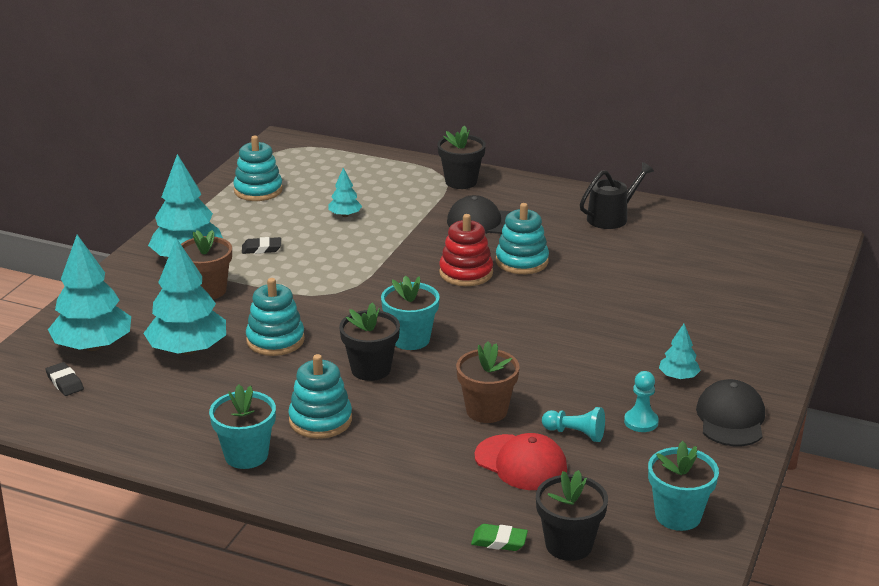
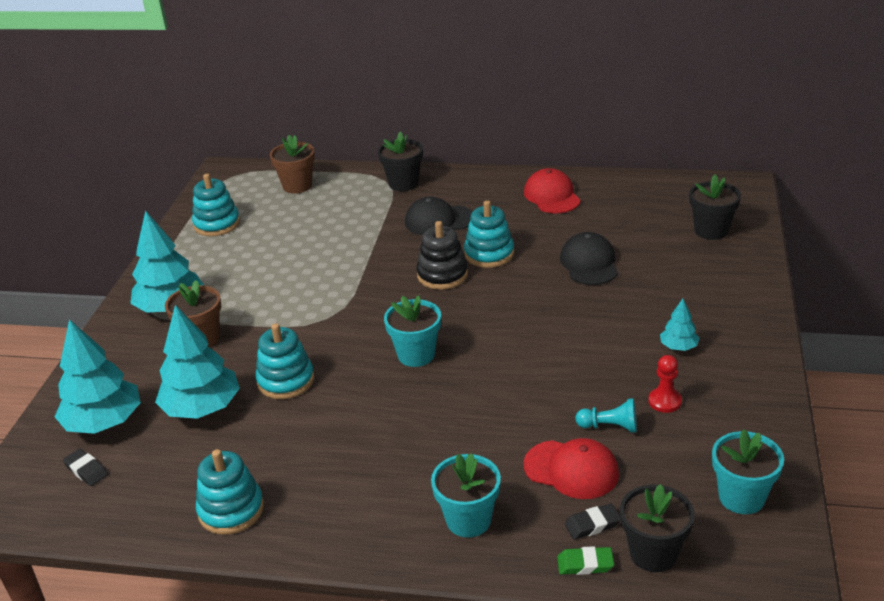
camera: 10 degrees left, 5 degrees up
(246, 455) = (299, 517): turquoise flower pot -> turquoise flower pot (468, 520)
(261, 249) = (240, 284): black eraser -> black eraser (592, 525)
(320, 420) = (360, 461): turquoise stacking toy -> turquoise stacking toy (231, 510)
(345, 215) = (308, 235): turquoise tree -> none
(371, 369) = (389, 395): black flower pot -> black flower pot (711, 231)
(466, 273) = (442, 275): red stacking toy -> black stacking toy
(486, 410) = (517, 418): brown flower pot -> brown flower pot (297, 186)
(611, 217) = (552, 196): black watering can -> red cap
(641, 422) = (665, 401): turquoise pawn -> red pawn
(731, 418) = (744, 381): black cap -> black cap (589, 263)

